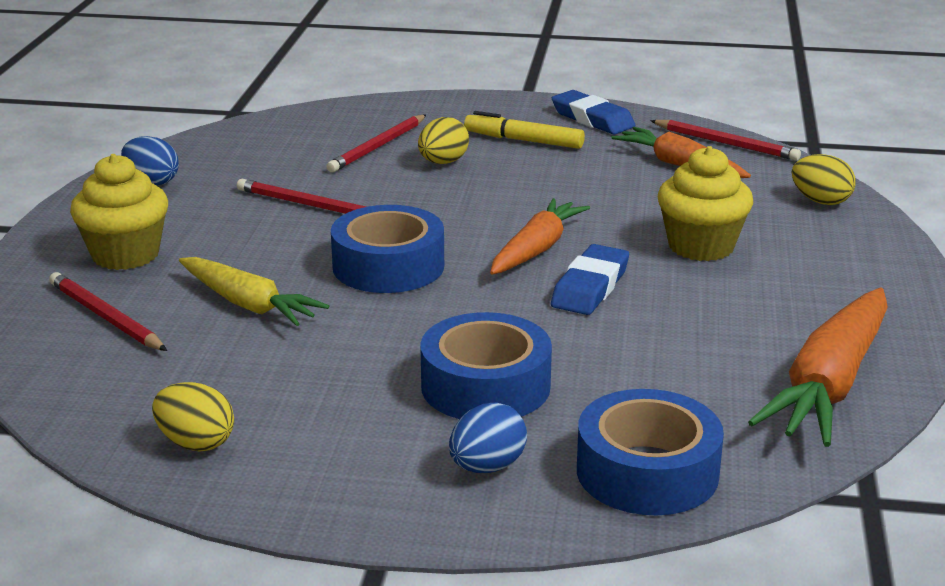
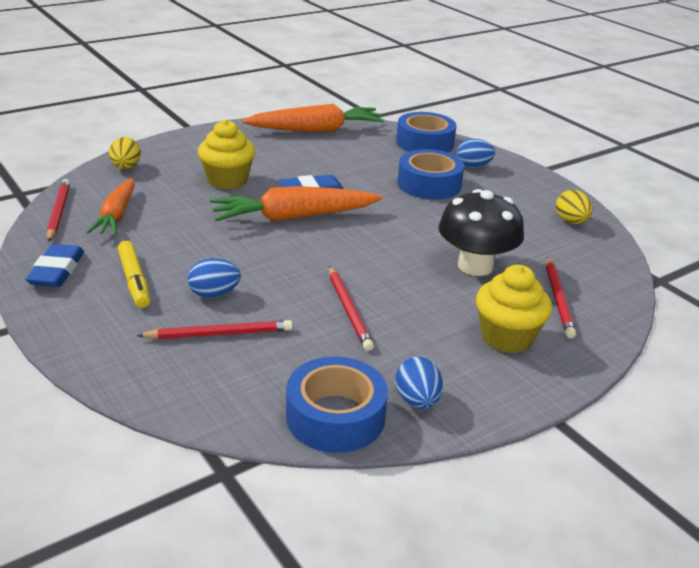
camera: 135 degrees left, 5 degrees up
(248, 304) = (475, 266): yellow carrot -> black mushroom
(388, 266) = (376, 247): blue tape -> blue tape (335, 416)
(443, 162) = (214, 294): yellow egg -> blue egg
(536, 249) = (293, 217): orange carrot -> orange carrot, size x1.51

